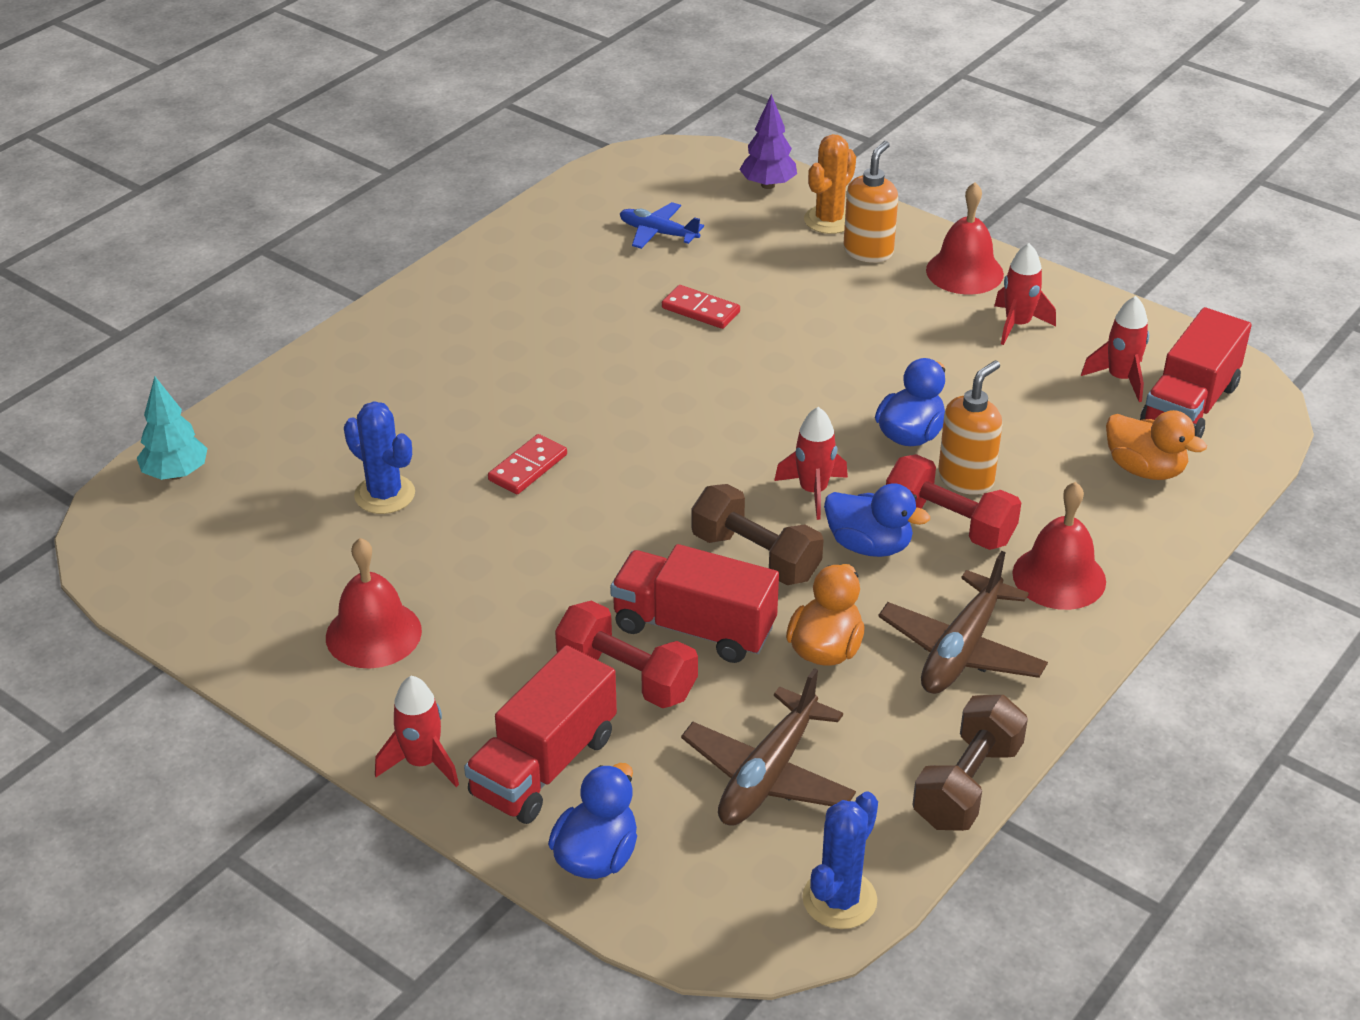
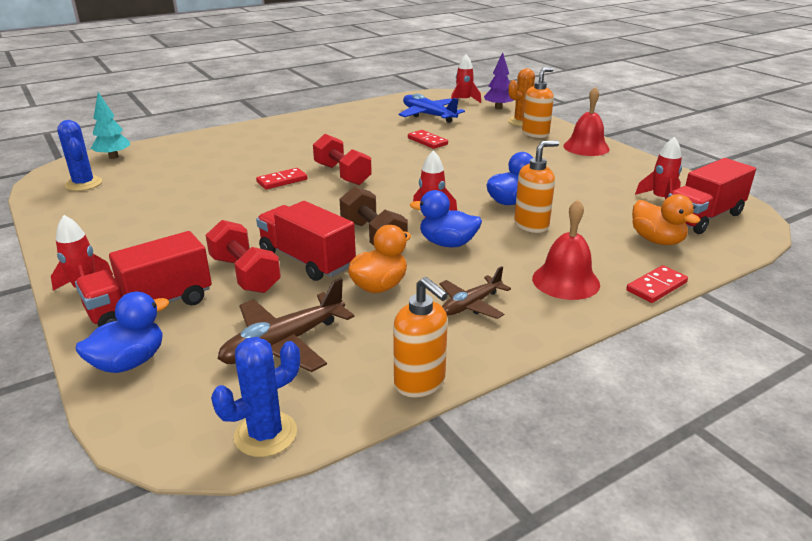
camera: 20 degrees right, 10 degrees down
(373, 634) = (130, 229): red bell -> none
(385, 495) = (200, 179): blue cactus -> blue cactus (84, 184)
(658, 233) = (428, 115): blue plane -> blue plane, size x1.57
(869, 545) = (447, 243): blue duck -> blue duck turned 150 degrees clockwise
(949, 524) = (506, 243): red dumbbell -> red dumbbell (342, 174)
(961, 650) = (471, 305): brown plane -> brown plane, size x0.64
(967, 784) = (420, 383): brown dumbbell -> orange soap dispenser
(1017, 325) = (606, 170): red rocket -> red rocket (463, 101)
(1173, 558) = (656, 287): none -> red domino

